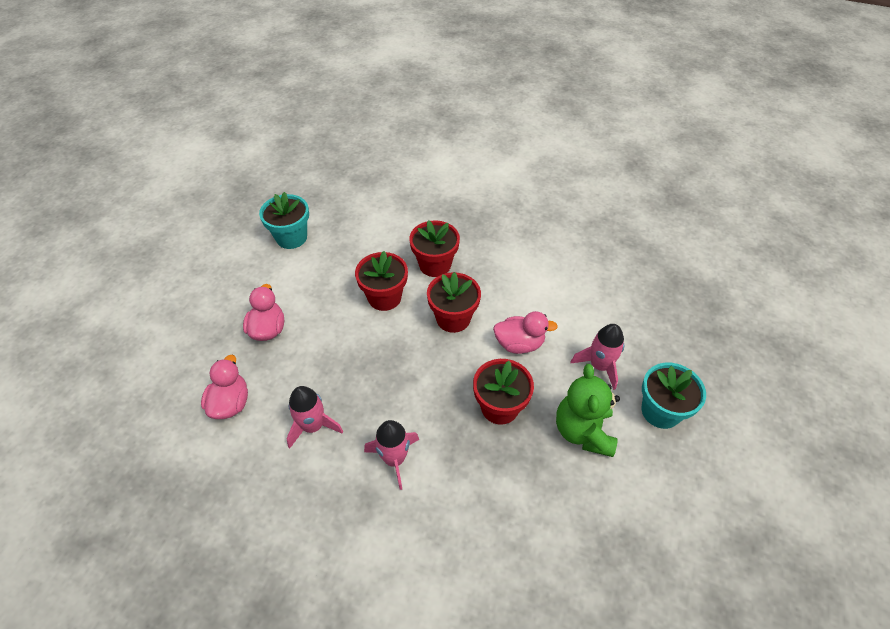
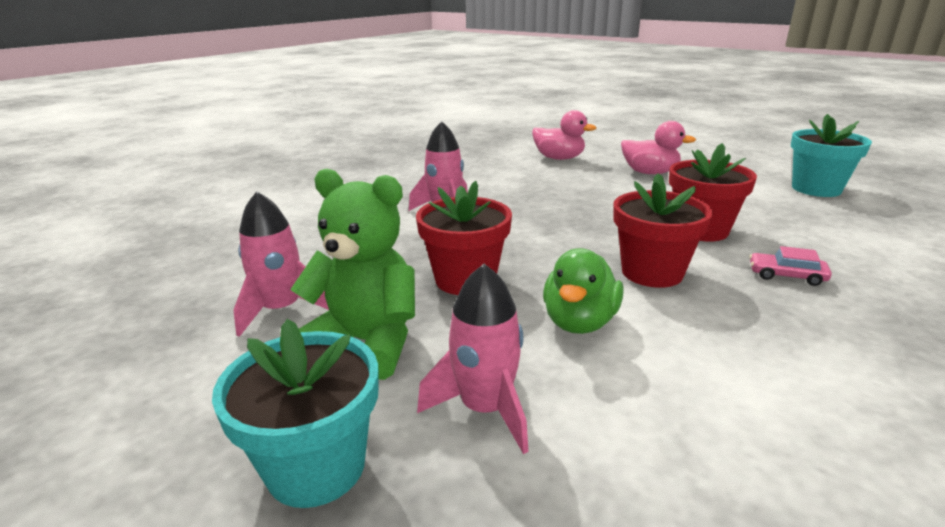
camera: 110 degrees right, 25 degrees down
(313, 426) = (512, 183): pink rocket -> pink rocket (281, 310)
(435, 265) = (786, 276): red flower pot -> pink car
(519, 344) = (579, 322): pink duck -> green duck

